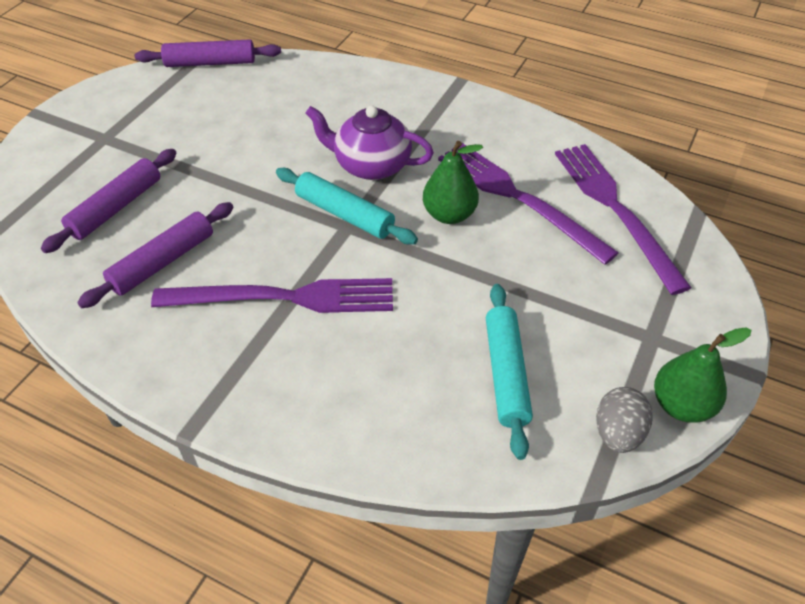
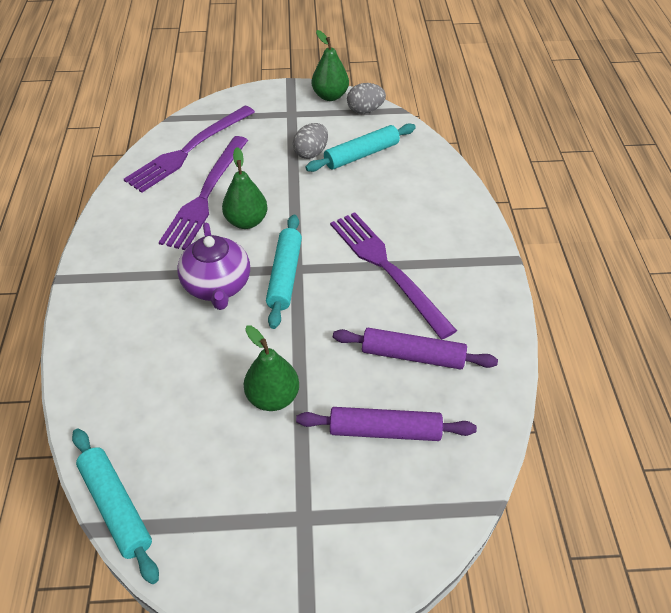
camera: 120 degrees left, 0 degrees up
(210, 63) = (116, 507): purple rolling pin -> turquoise rolling pin
(216, 157) = (273, 397): none -> green pear
(543, 320) = (311, 153): none -> grey egg

